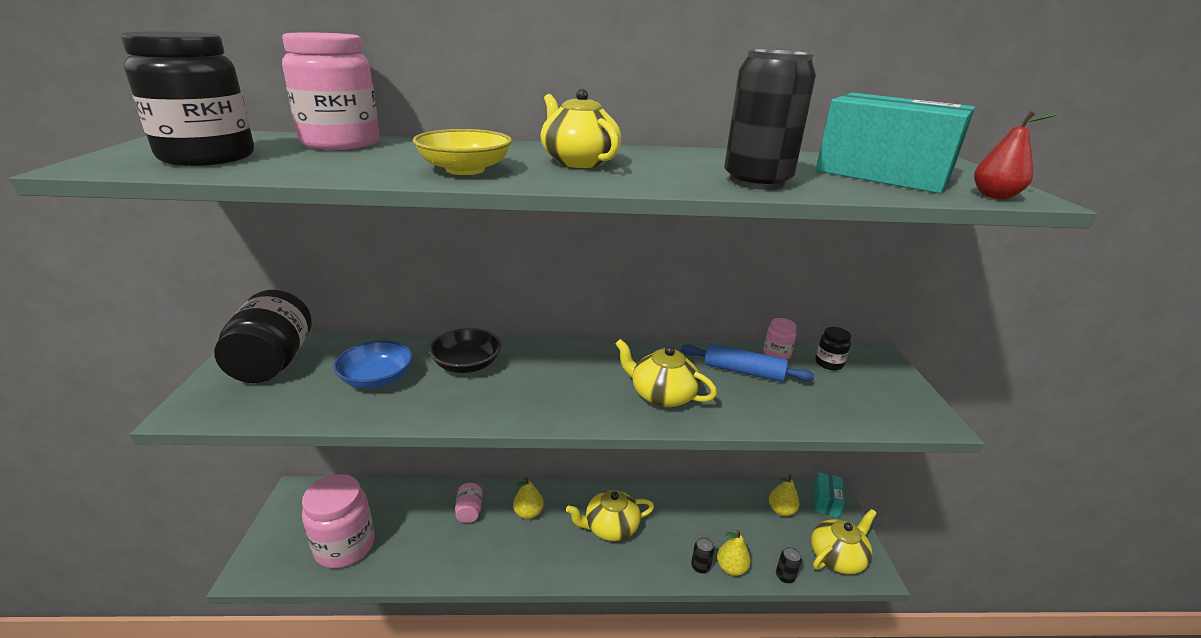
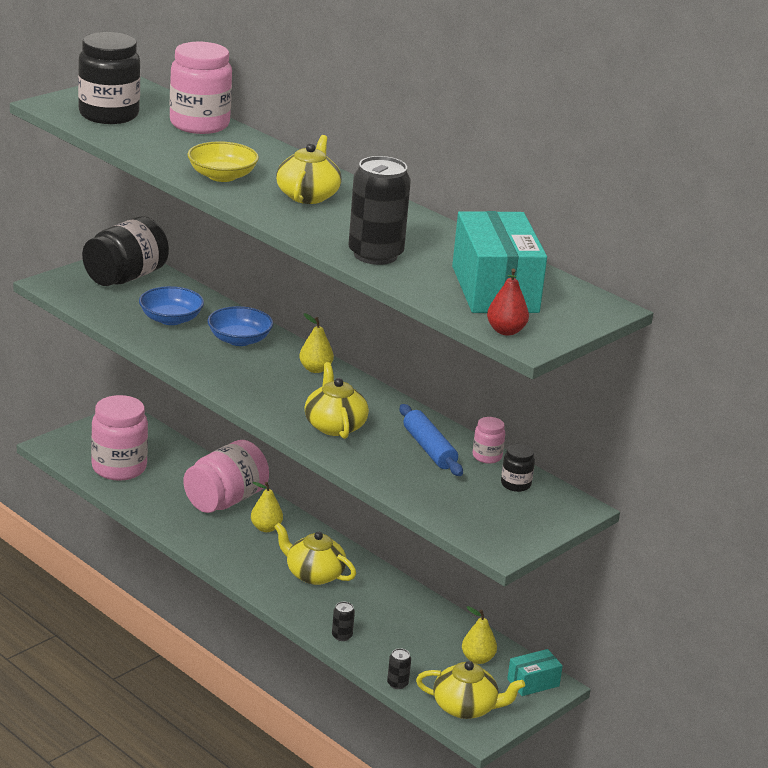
camera: 45 degrees right, 0 degrees up
(467, 364) = (239, 340): black bowl -> blue bowl
(469, 511) = (225, 500): pink jar -> pink jar, size x2.13
(731, 568) = (364, 652): yellow pear -> yellow pear (315, 369)

